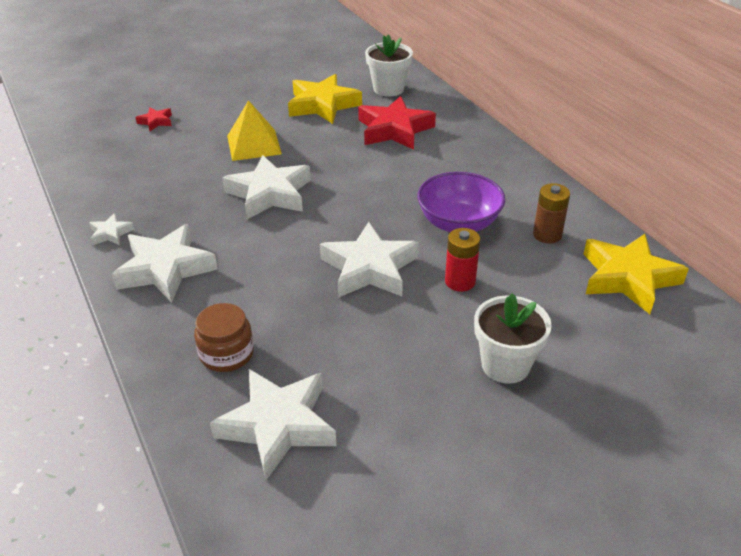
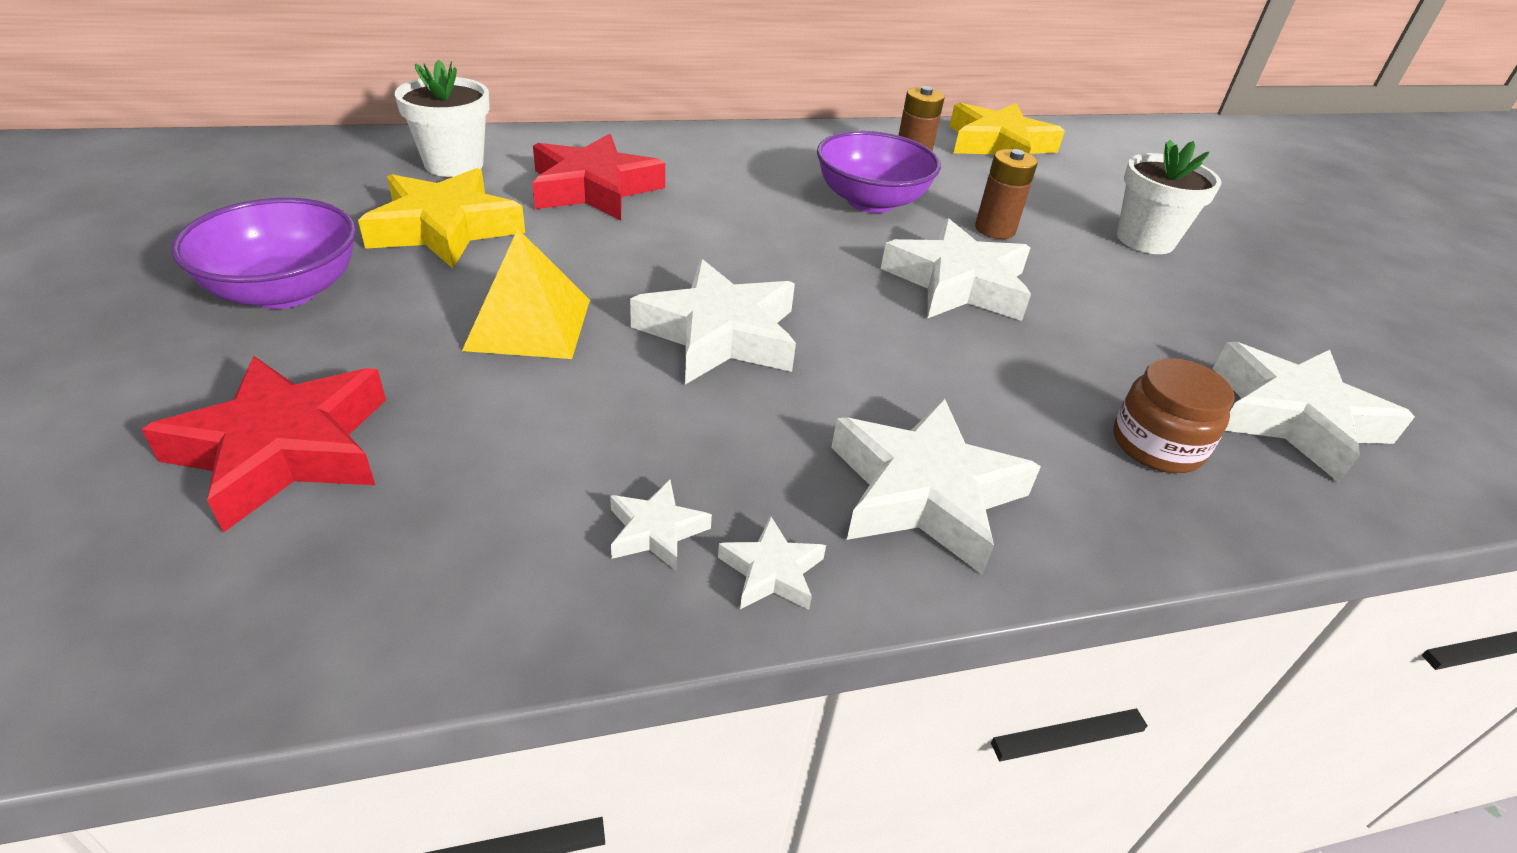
camera: 80 degrees left, 0 degrees up
(128, 203) = (656, 531): none -> white star
(156, 122) = (285, 449): red star -> red star, size x2.13
(251, 90) = (285, 291): none -> purple bowl
(460, 281) = (995, 229): red battery -> brown battery

